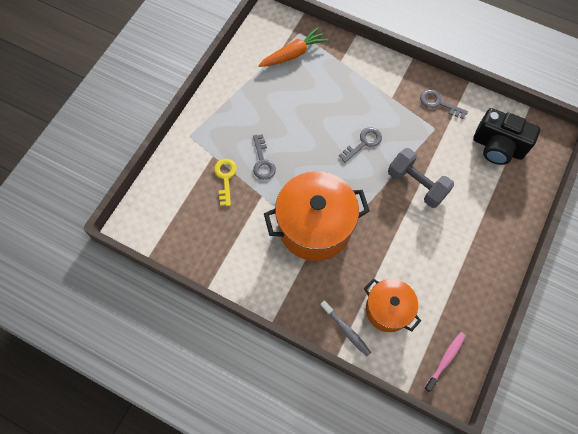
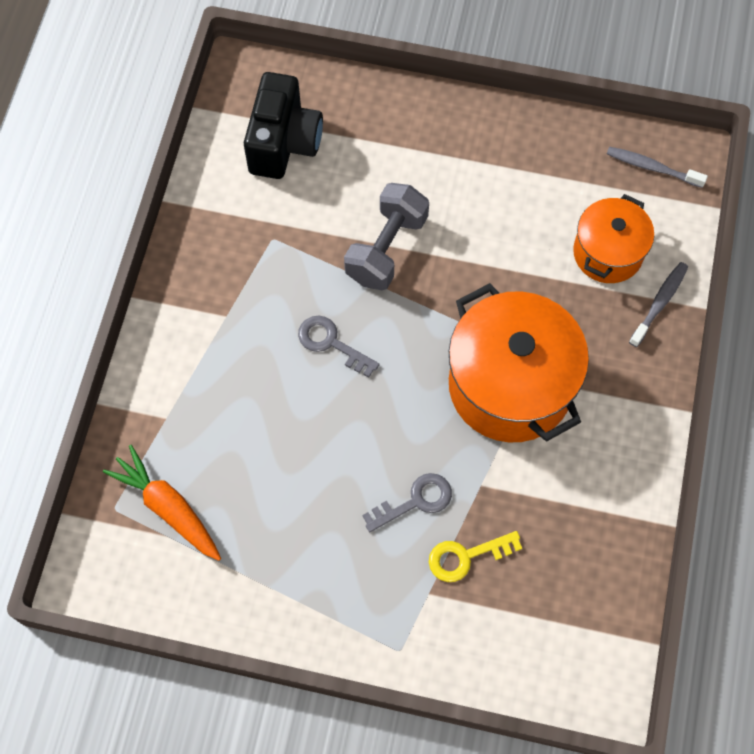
camera: 105 degrees left, 0 degrees up
(438, 103) = (220, 240): grey key -> none
(445, 360) = (652, 167): pink toothbrush -> grey toothbrush

